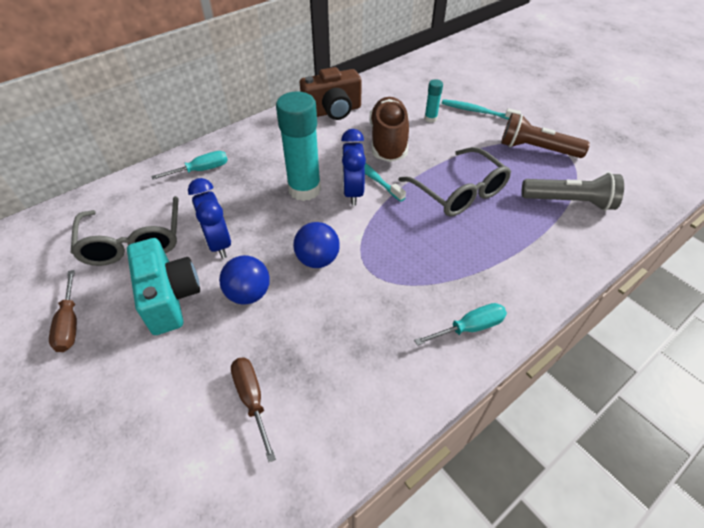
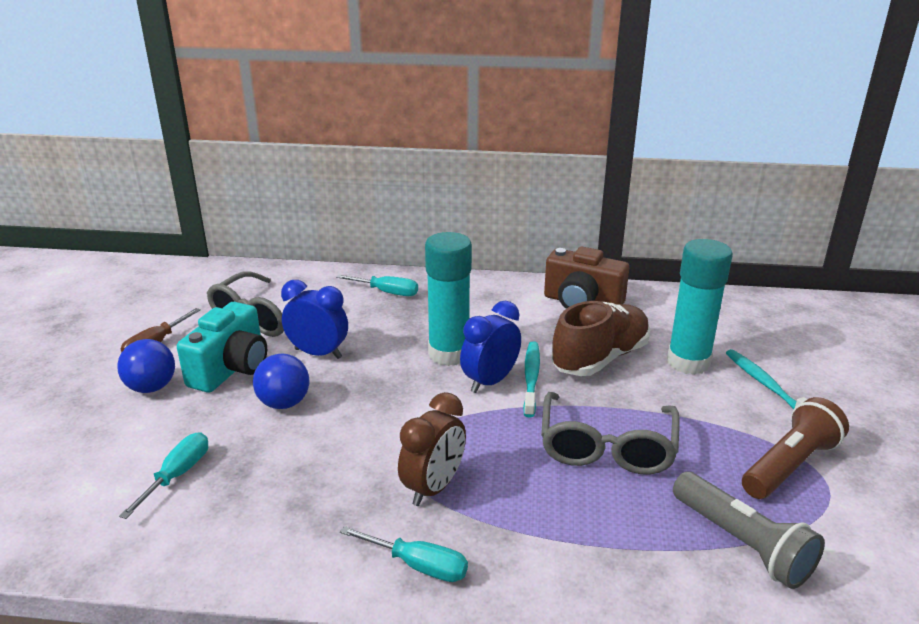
camera: 45 degrees right, 20 degrees down
(218, 243) = (318, 353): blue clock -> blue clock turned 90 degrees clockwise
(252, 399) = (177, 475): brown screwdriver -> turquoise screwdriver
(317, 259) = (373, 414): blue ball -> blue ball (151, 387)
(414, 278) = (433, 487): none -> brown clock
(430, 118) = (688, 362): turquoise glue stick -> turquoise glue stick, size x2.18
(536, 149) = (789, 465): brown flashlight -> brown flashlight turned 75 degrees clockwise

